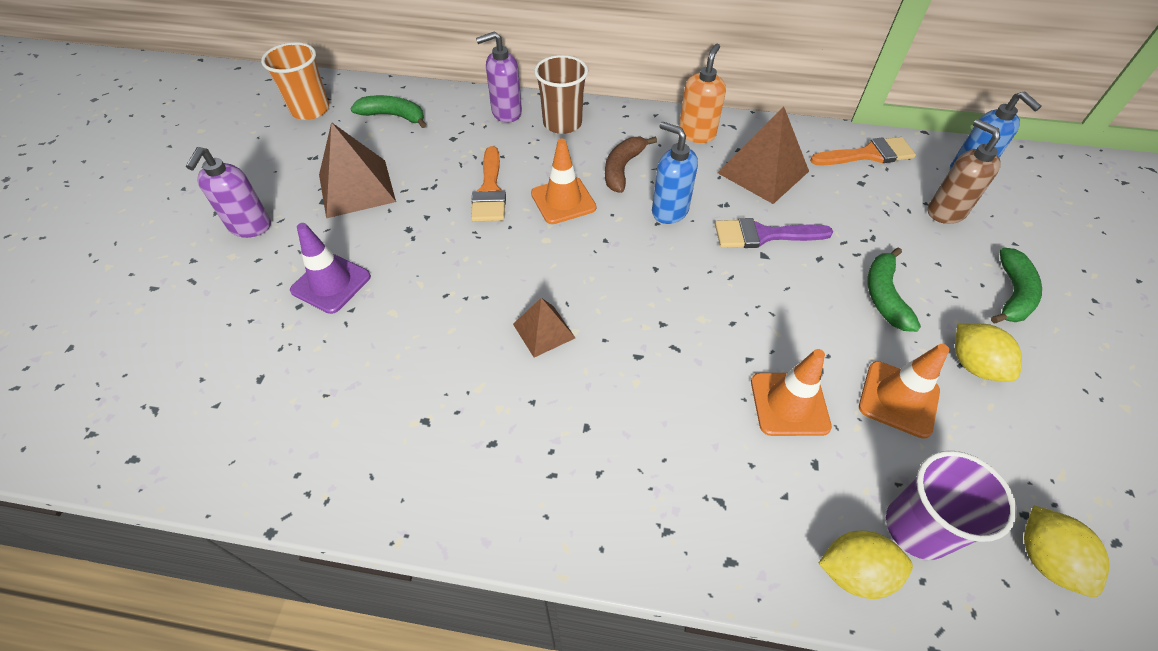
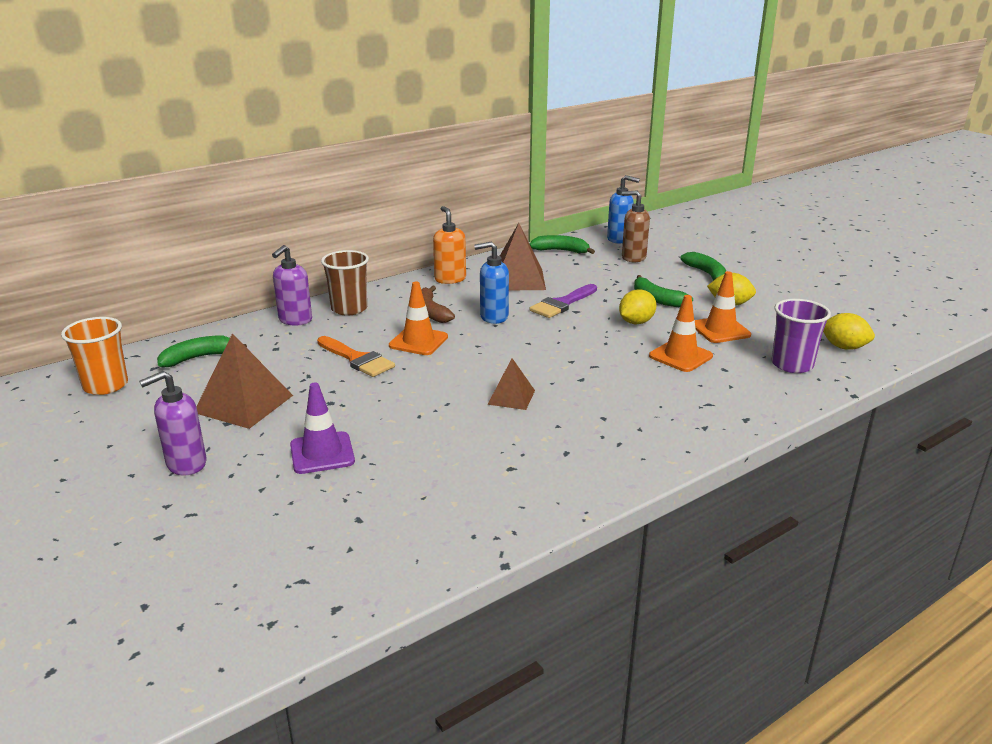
camera: 45 degrees left, 25 degrees down
(250, 227) = (186, 464): purple soap dispenser -> purple soap dispenser turned 90 degrees clockwise
(854, 572) = (793, 391): yellow lemon -> yellow lemon (636, 322)
(868, 154) = (561, 251): orange brush -> green banana

